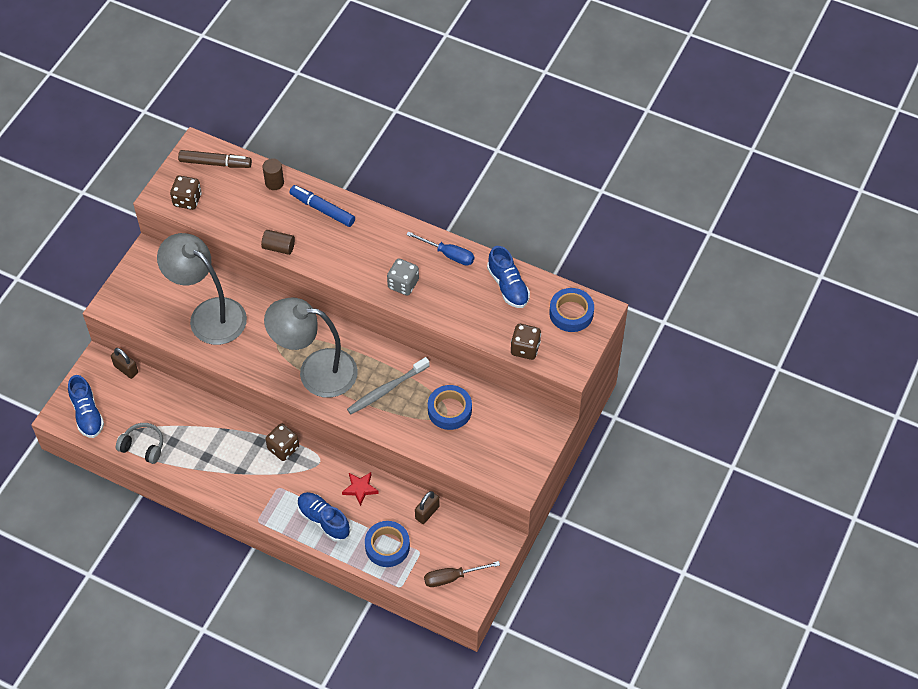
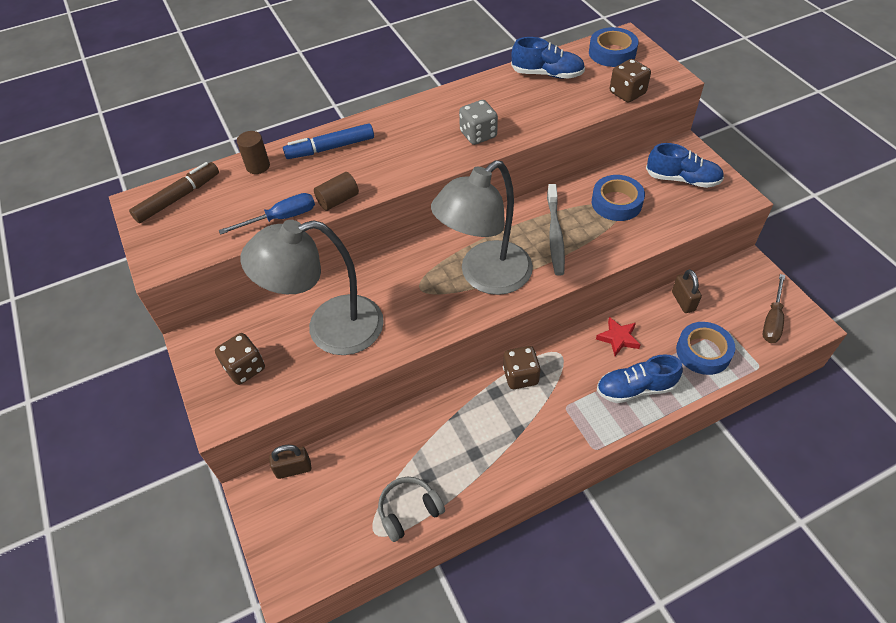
camera: 50 degrees left, 5 degrees down
(87, 414) = (313, 547): blue shoe -> blue shoe (682, 179)
(187, 200) = (193, 242): brown dice -> brown dice (245, 368)
(448, 254) = (475, 93): blue screwdriver -> blue screwdriver (281, 218)

